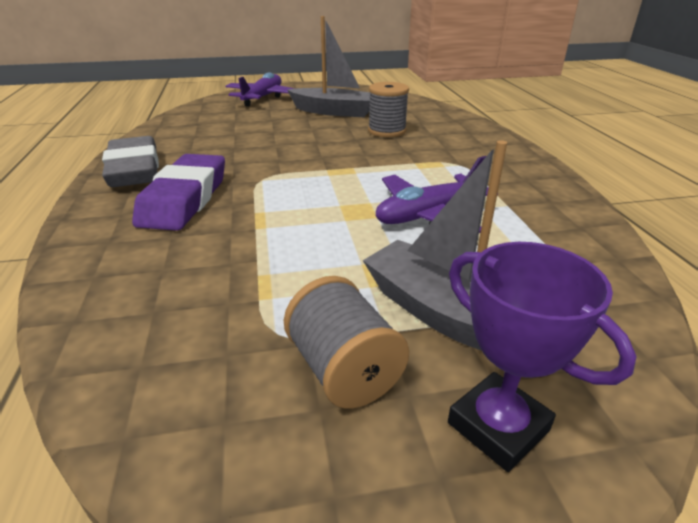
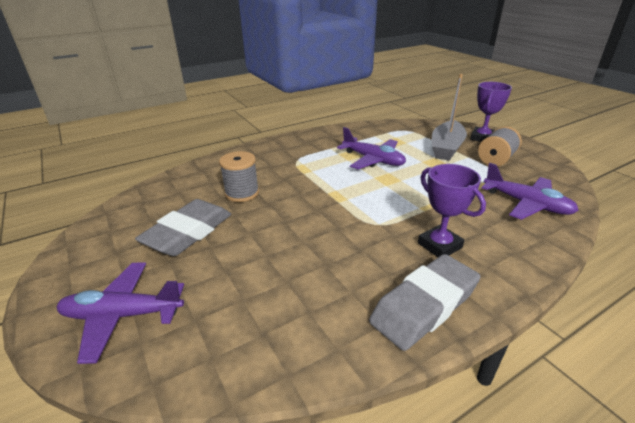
camera: 110 degrees left, 0 degrees up
(164, 309) = (526, 204): none -> purple plane
(185, 199) = (439, 245): purple eraser -> purple trophy
(334, 112) = (188, 233): grey boat -> grey eraser

